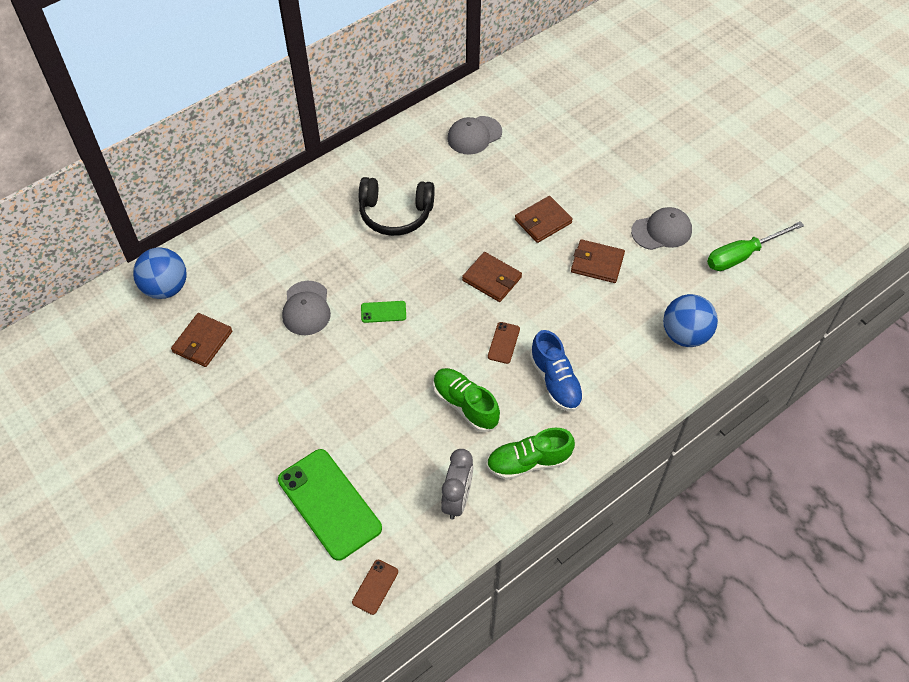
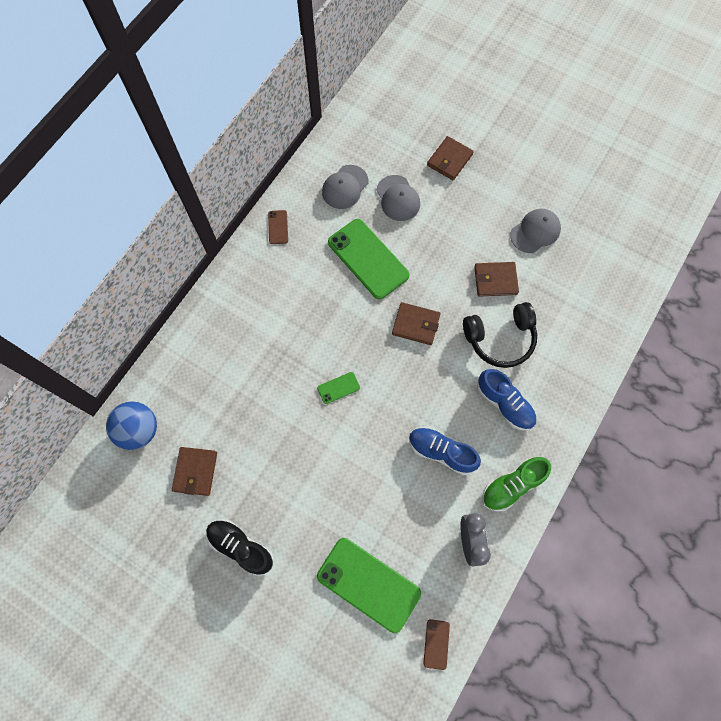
camera: 20 degrees left, 15 degrees up
(214, 424) = (241, 547): none -> black shoe
(306, 308) = (271, 407): grey cap -> grey cap (398, 198)
(395, 214) = (309, 288): black headphones -> black headphones (500, 338)
(465, 405) = (441, 452): green shoe -> blue shoe
(469, 205) = (368, 259): none -> green phone
(503, 343) = (449, 382): brown phone -> brown phone (278, 227)
(543, 221) = (436, 254): brown wallet -> brown wallet (449, 160)
(685, 335) = (589, 324): blue ball -> none
(742, 255) = (607, 234): green screwdriver -> none

